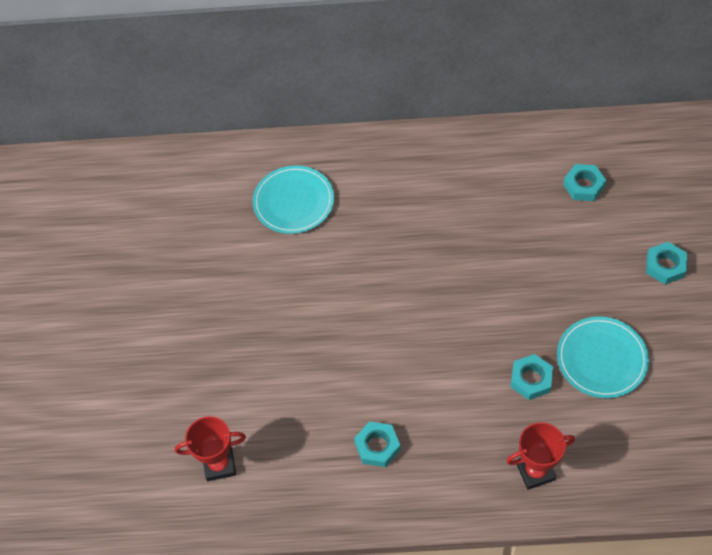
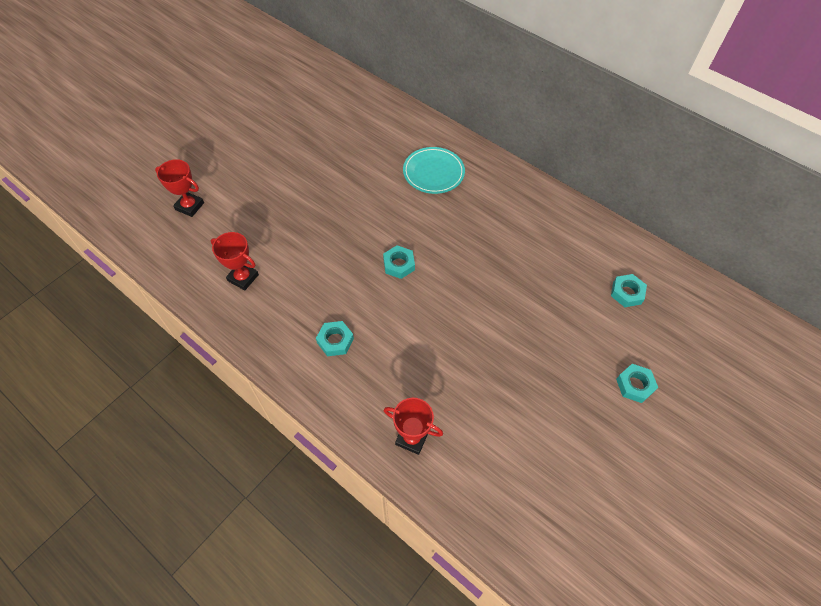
camera: 35 degrees right, 0 degrees up
(74, 441) = (189, 206): none -> red trophy
(531, 379) = (468, 380): turquoise nut -> turquoise nut (399, 264)
(601, 359) = (528, 407): turquoise plate -> none

